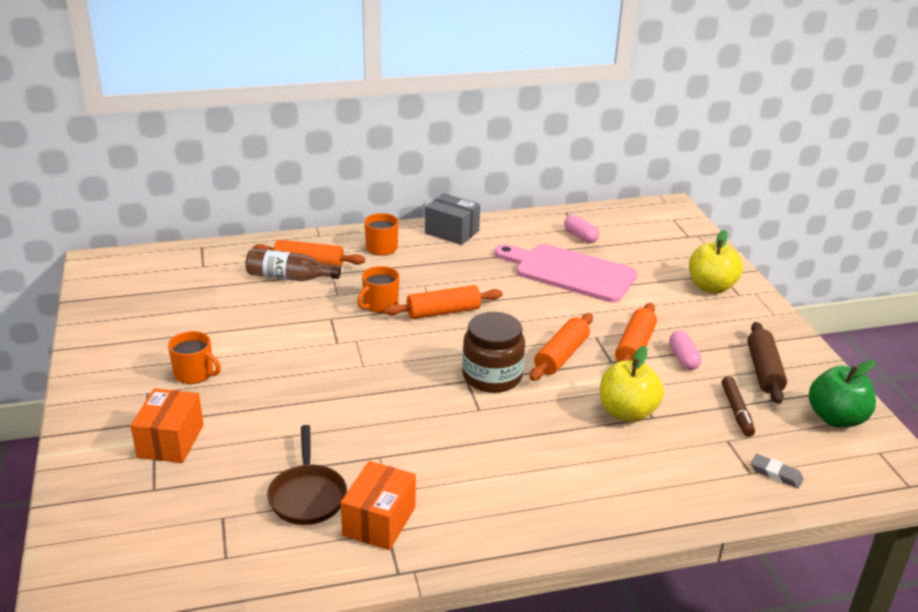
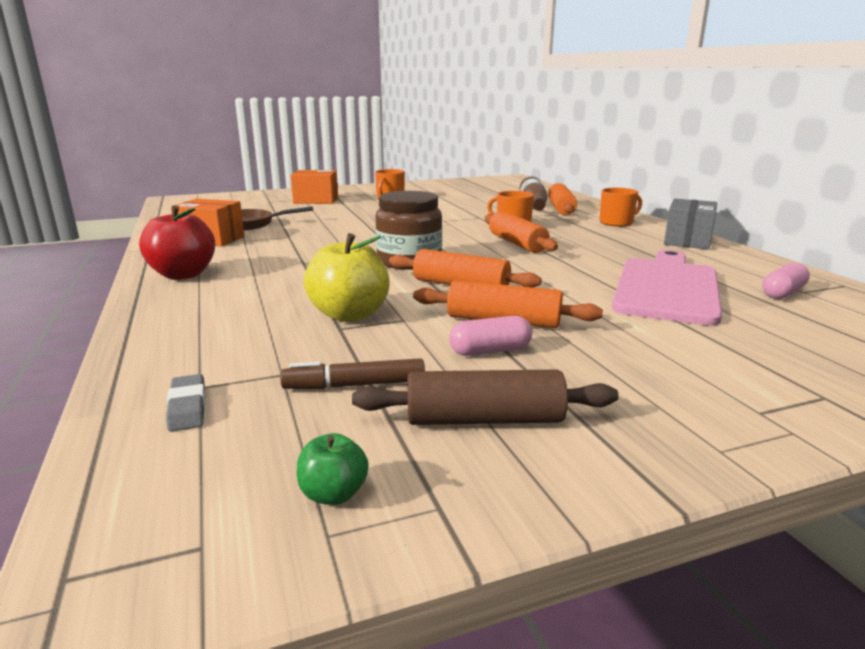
camera: 85 degrees right, 10 degrees down
(522, 521) = (183, 275): none -> red apple
(711, 287) = (754, 384): yellow apple -> none
(776, 474) = (187, 407): grey eraser -> grey eraser turned 45 degrees counterclockwise
(836, 418) = (333, 494): green apple -> green apple, size x0.49

